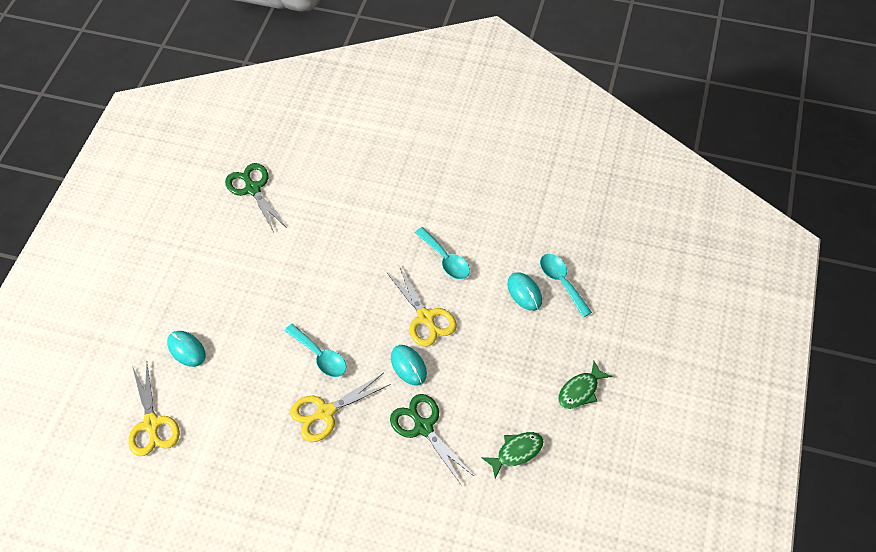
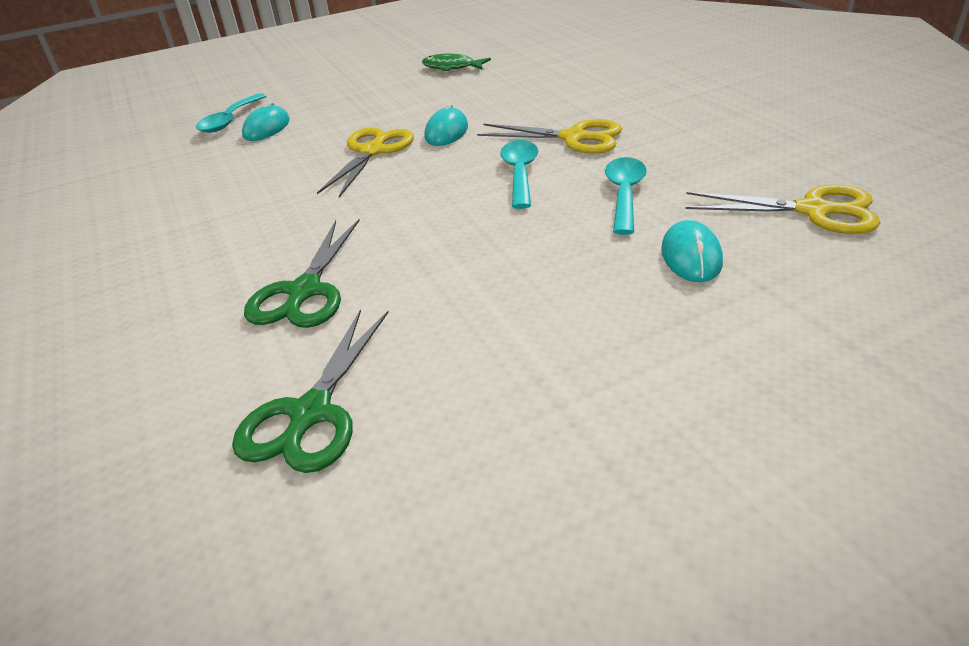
camera: 130 degrees left, 20 degrees down
(152, 424) = (813, 210): yellow scissors -> yellow scissors turned 75 degrees clockwise
(423, 427) = (498, 99): green scissors -> green scissors (305, 291)
(445, 259) = (269, 179): turquoise spoon -> turquoise spoon (624, 194)
(580, 391) = (352, 73): green fish -> none

